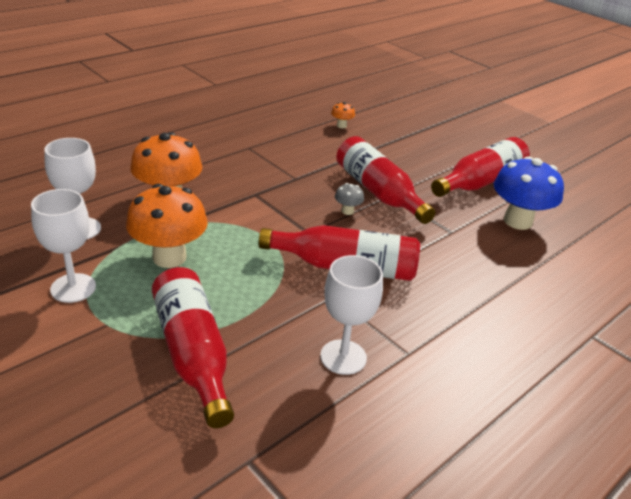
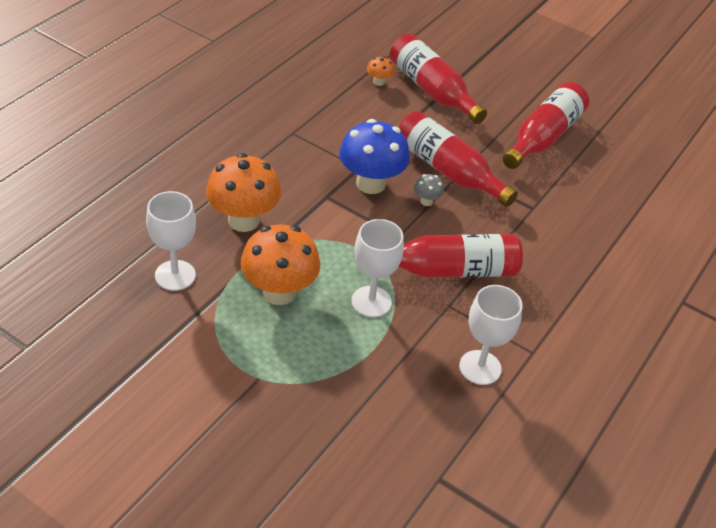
camera: 15 degrees left, 10 degrees up
(73, 288) = (206, 345): white goblet -> white goblet (371, 302)
(193, 354) = (350, 391): red bottle -> red bottle (432, 90)
(517, 221) = (591, 183): blue mushroom -> blue mushroom (370, 184)

